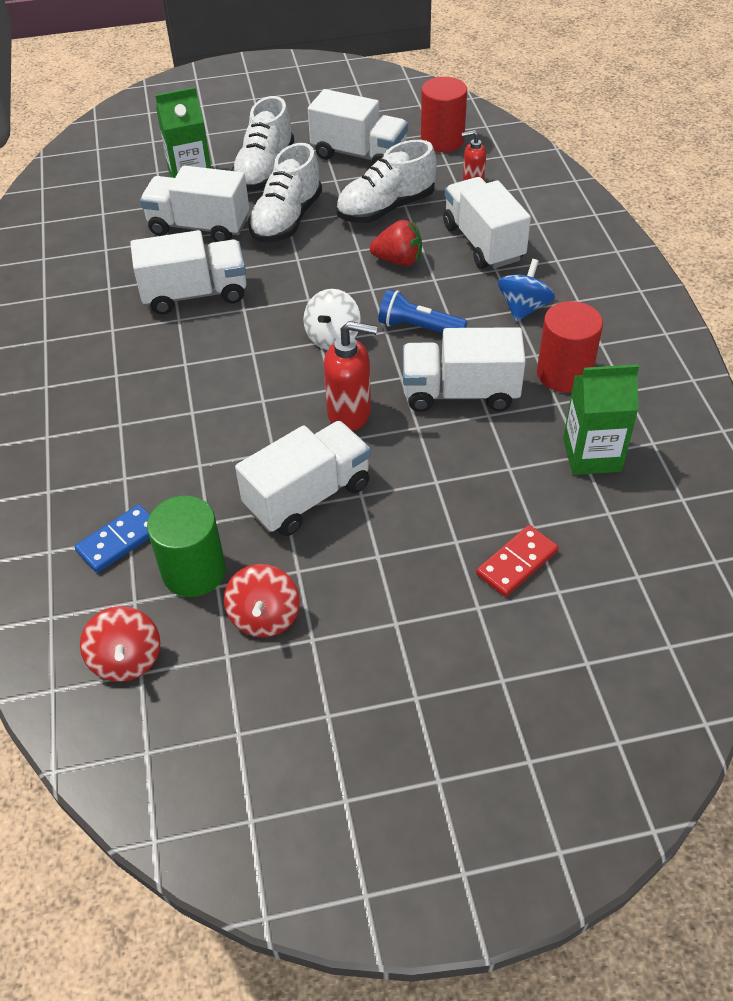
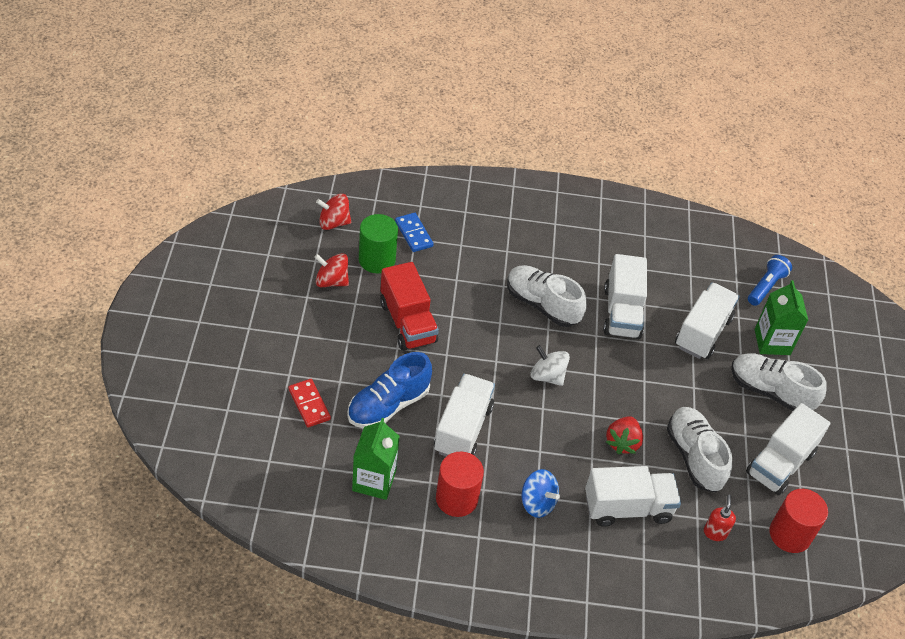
camera: 100 degrees right, 0 degrees up
(287, 220) = (696, 387): white shoe -> white shoe (542, 305)
(308, 496) = (408, 322): white truck -> red truck
(350, 413) = (468, 363): red soap dispenser -> none
(418, 328) = (539, 428): blue flashlight -> blue flashlight (766, 286)
(466, 475) = (388, 405): none -> blue shoe

